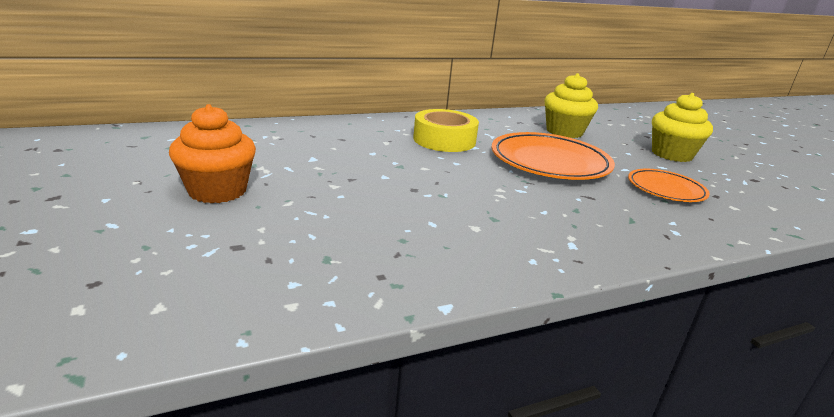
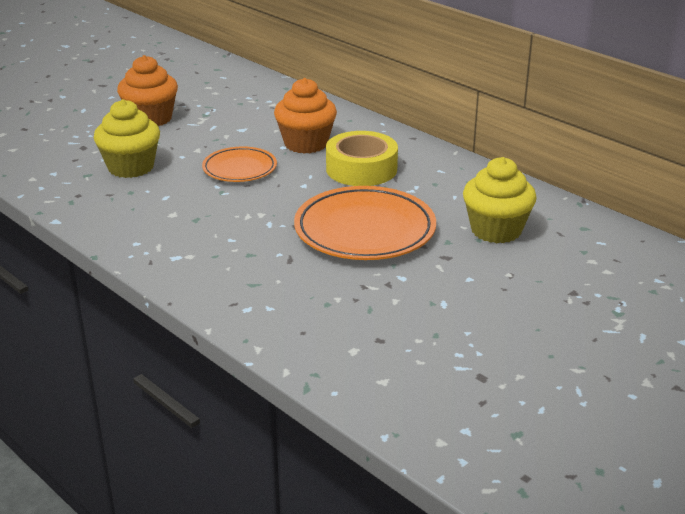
camera: 70 degrees right, 5 degrees up
(377, 145) = (306, 144): none -> orange cupcake
(665, 189) = (361, 304): orange plate -> orange plate (240, 169)
(671, 154) = (508, 311): yellow cupcake -> yellow cupcake (131, 167)

